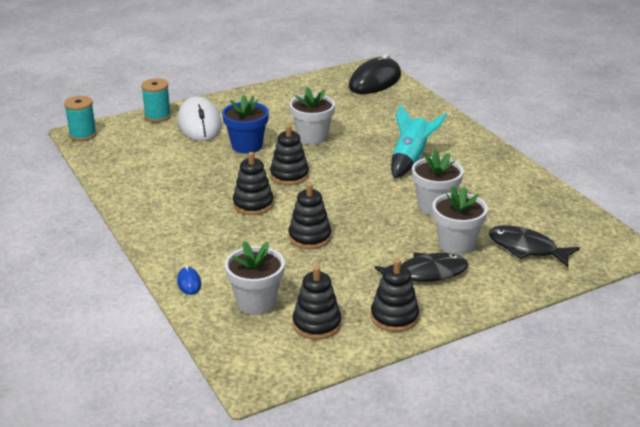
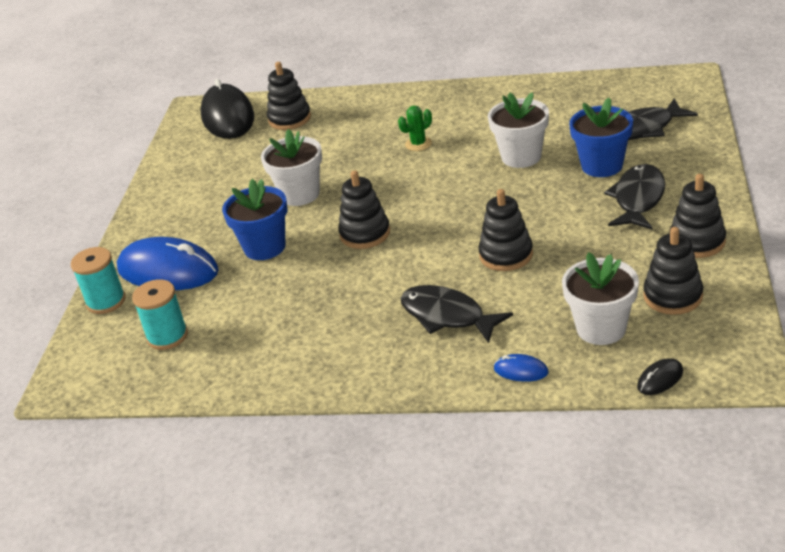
camera: 50 degrees left, 5 degrees up
(83, 135) = (73, 382): turquoise spool -> turquoise spool (167, 336)
(199, 124) = (168, 271): white mouse -> blue mouse
(217, 344) = (660, 379): none -> black mouse
(225, 236) = (447, 316): none -> black fish
(253, 204) = (400, 277): black stacking toy -> black stacking toy (289, 119)
(411, 159) = (418, 144): turquoise rocket -> green cactus
(456, 244) = (602, 166): white flower pot -> blue flower pot

